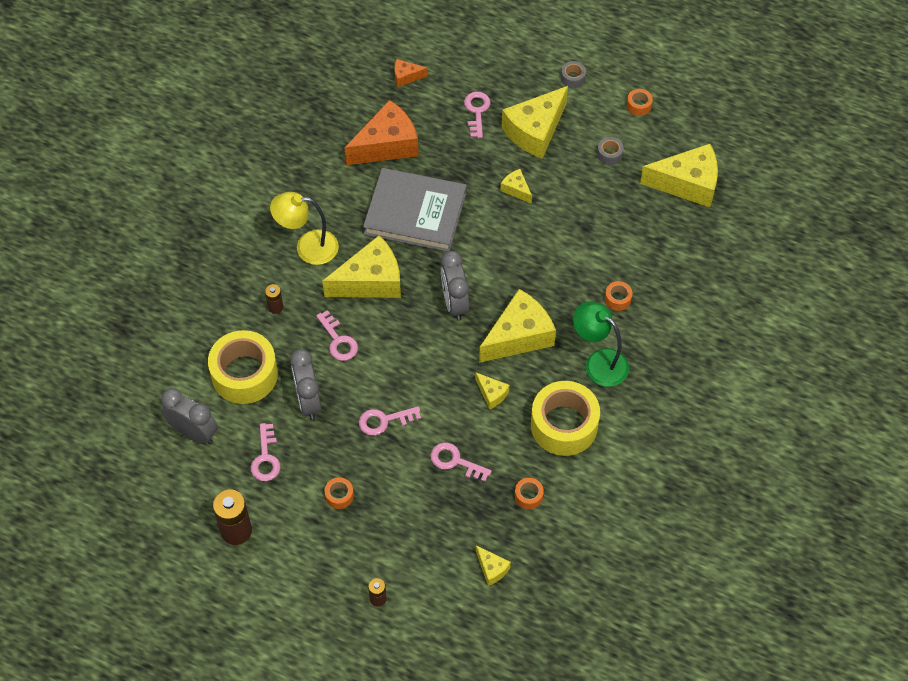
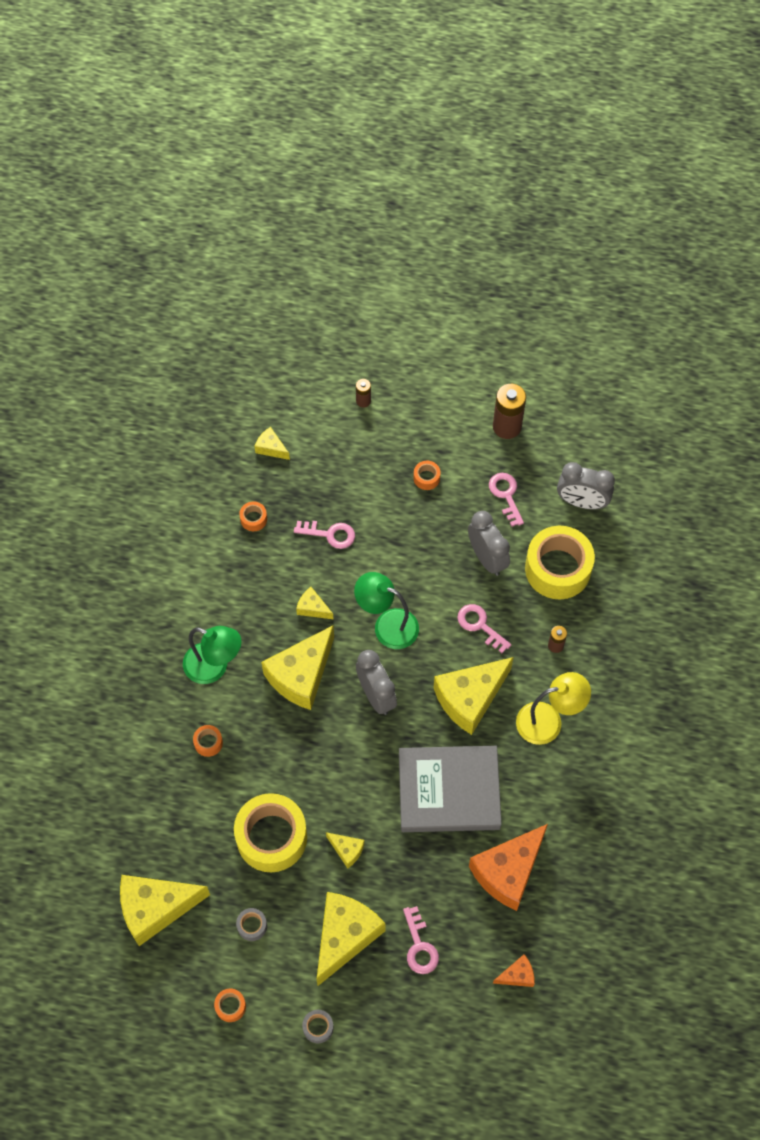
camera: 165 degrees right, 5 degrees up
(384, 421) = (408, 556): pink key -> none
(425, 361) = (387, 625): none -> green lamp
(564, 425) = (235, 594): yellow tape -> yellow tape (271, 837)

